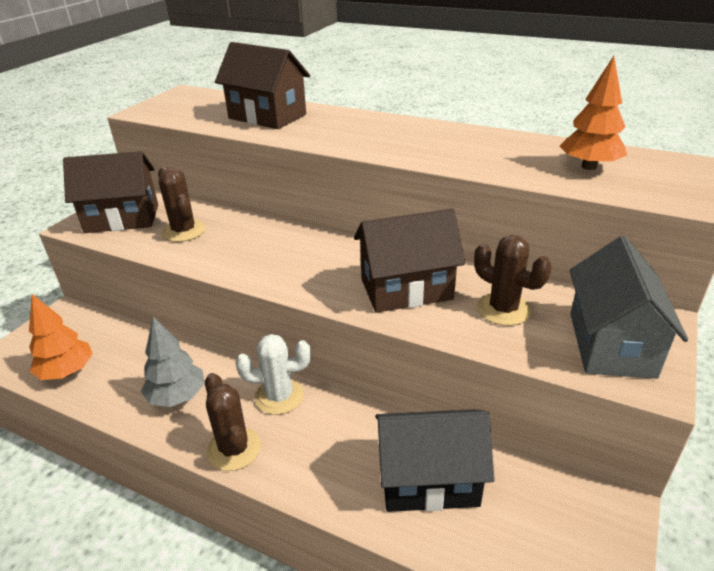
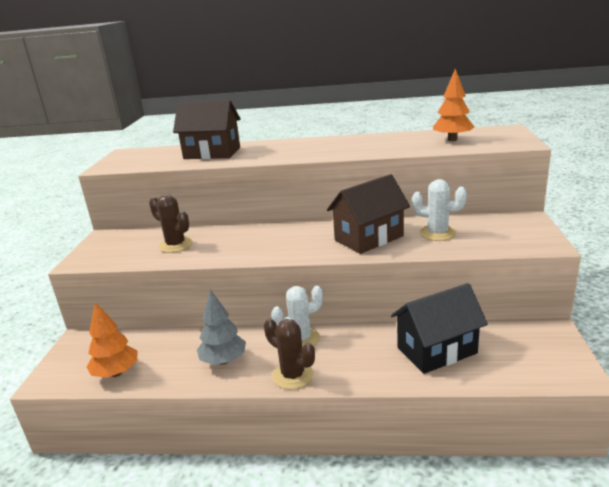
camera: 20 degrees left, 10 degrees down
(122, 218) = (115, 249): brown house -> none
(503, 309) = (437, 233): brown cactus -> white cactus
(611, 344) = (511, 234): grey house -> none

